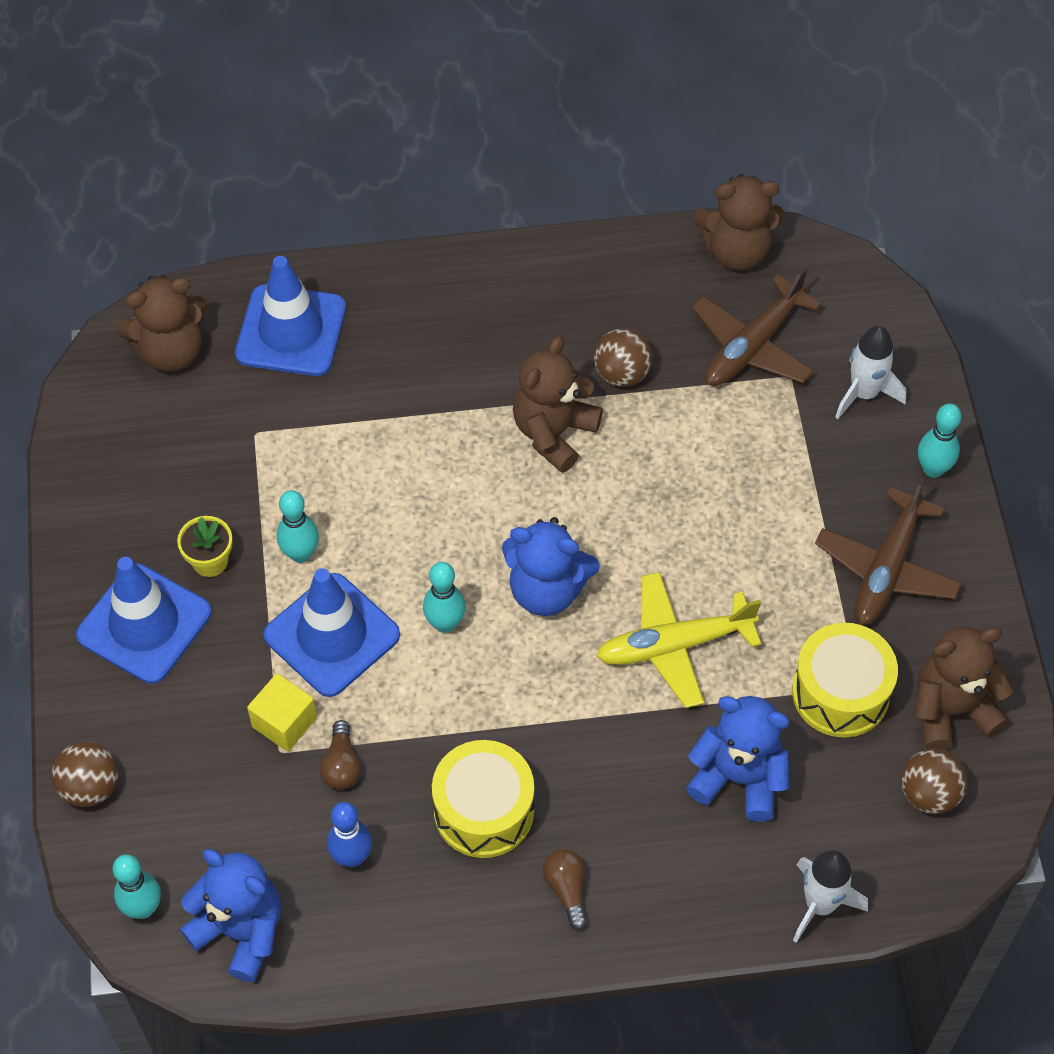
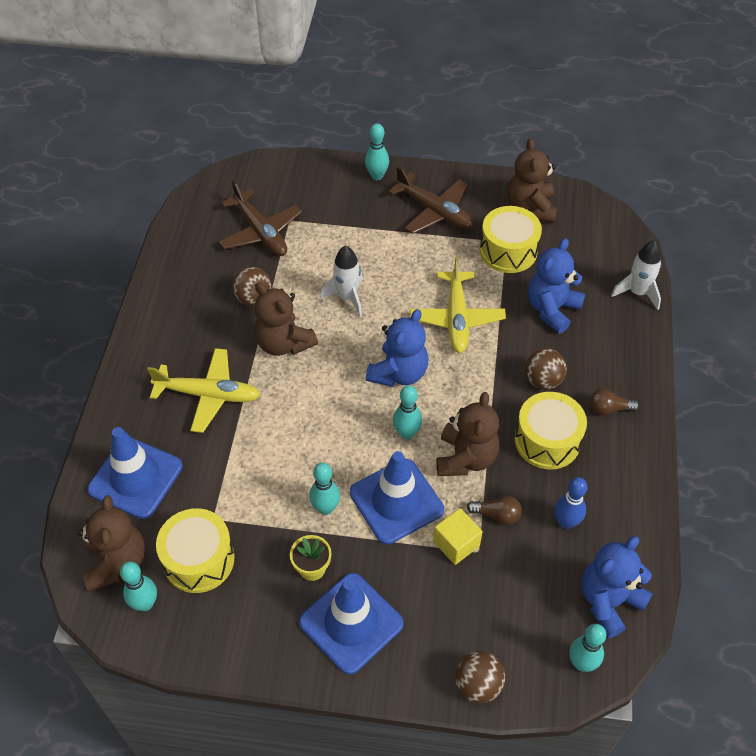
camera: 75 degrees left, 5 degrees down
(124, 398) = (145, 603): none -> turquoise bowling pin
(193, 434) = (199, 559): none -> yellow drum
(439, 369) = (208, 395): none -> yellow plane
(736, 251) = (188, 222): brown teddy bear -> brown teddy bear (465, 458)
(864, 393) = (315, 191): white rocket -> white rocket (347, 297)
(929, 794) = (579, 230): brown ball -> brown ball (542, 380)

